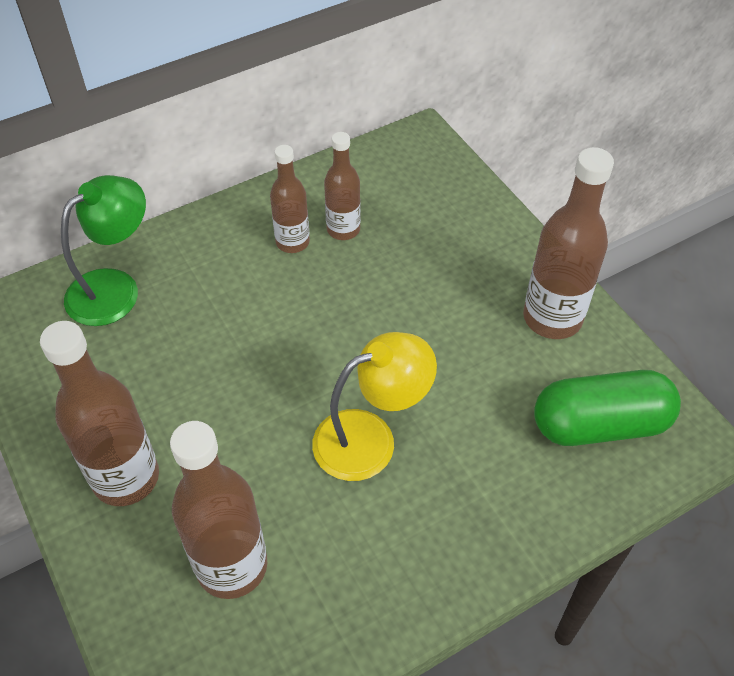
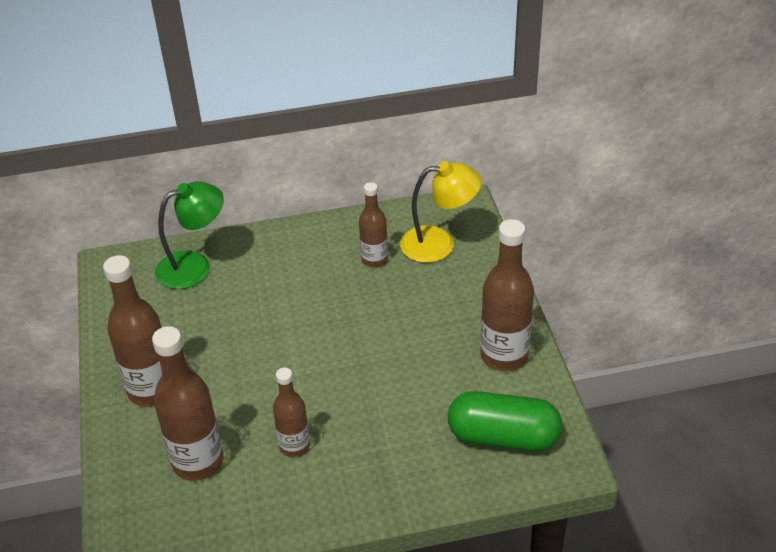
camera: 20 degrees right, 10 degrees down
(292, 242) = (333, 261): brown bottle -> brown bottle (294, 446)
(370, 438) = (328, 405): yellow lamp -> yellow lamp (439, 243)

